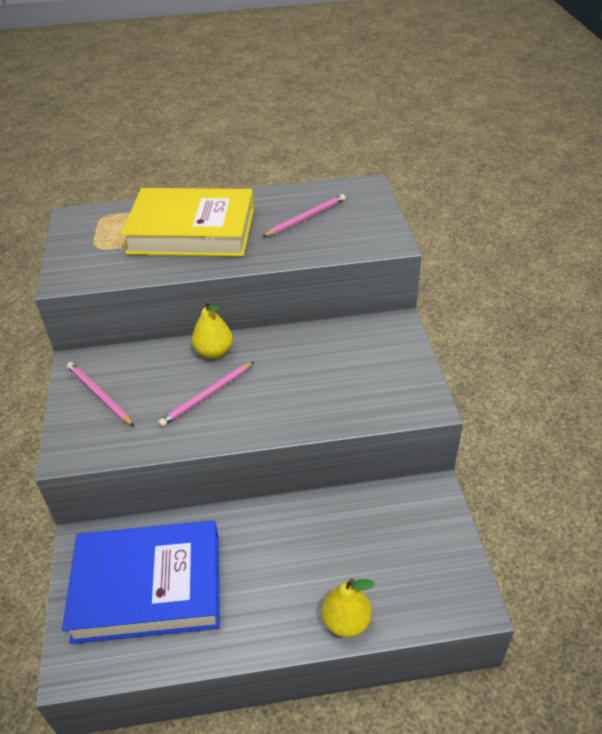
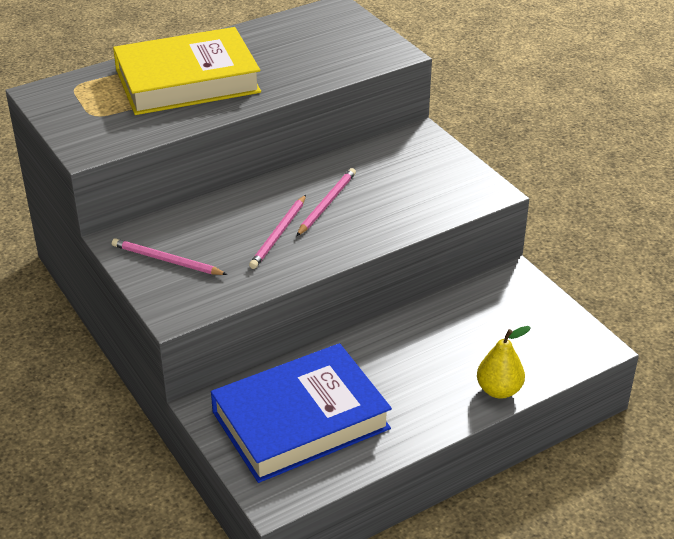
camera: 25 degrees left, 5 degrees down
(214, 352) = (257, 197): yellow pear -> none
(306, 218) = (297, 47): pink pencil -> pink pencil (327, 203)

